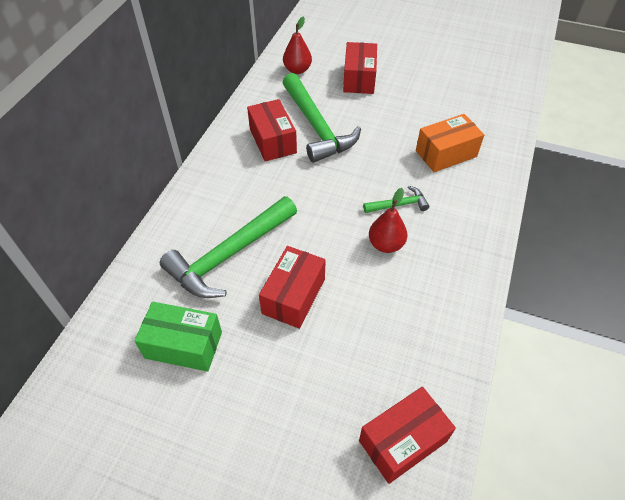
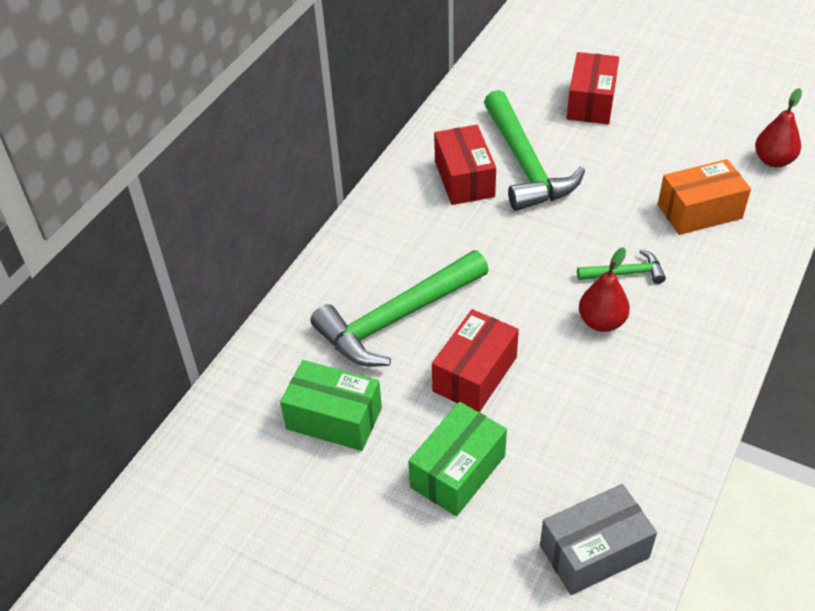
camera: 10 degrees right, 5 degrees down
(287, 381) = (458, 471): none -> green box
(297, 70) = (506, 85): red pear -> red pear (773, 160)
(402, 441) = (594, 551): red box -> grey box

